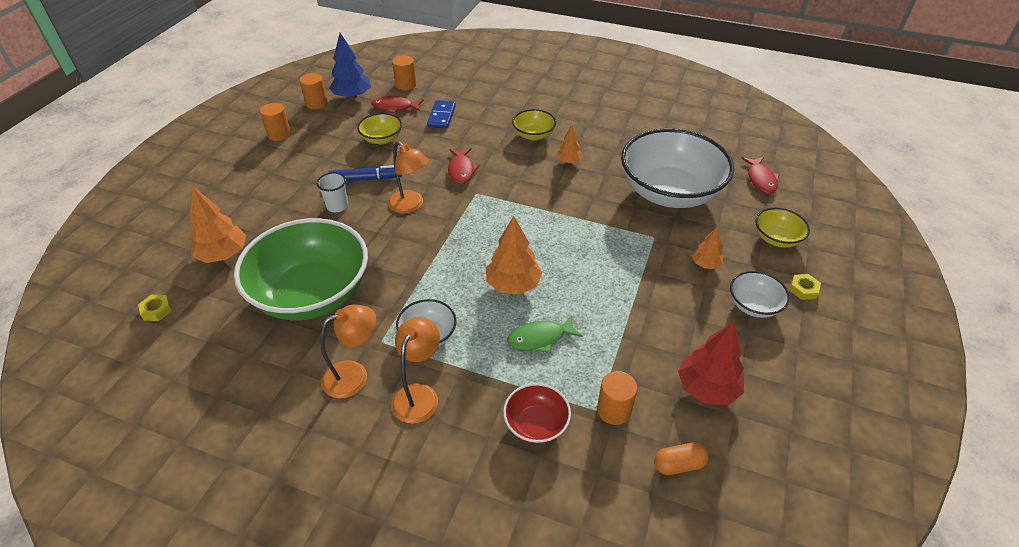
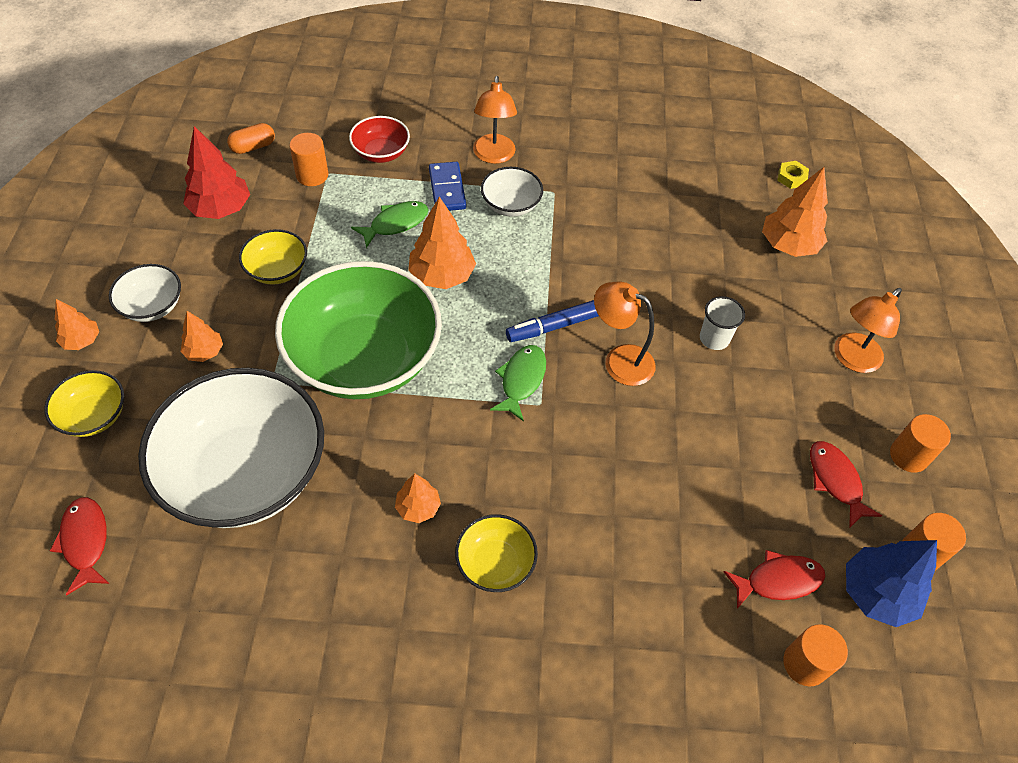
camera: 160 degrees right, 10 degrees up
(312, 294) = (655, 222): green bowl -> green bowl (364, 358)
(354, 375) = (560, 160): orange lamp -> orange lamp (852, 359)
(366, 179) = (709, 394): blue marker -> blue marker (555, 326)
(382, 139) = (744, 486): yellow bowl -> yellow bowl (277, 270)
(441, 116) = (680, 575): blue domino -> blue domino (447, 189)
(461, 170) = (582, 444): red fish -> red fish (835, 481)
(482, 207) = (521, 380): none -> green fish
(803, 289) = (82, 341): yellow nut -> orange tree

